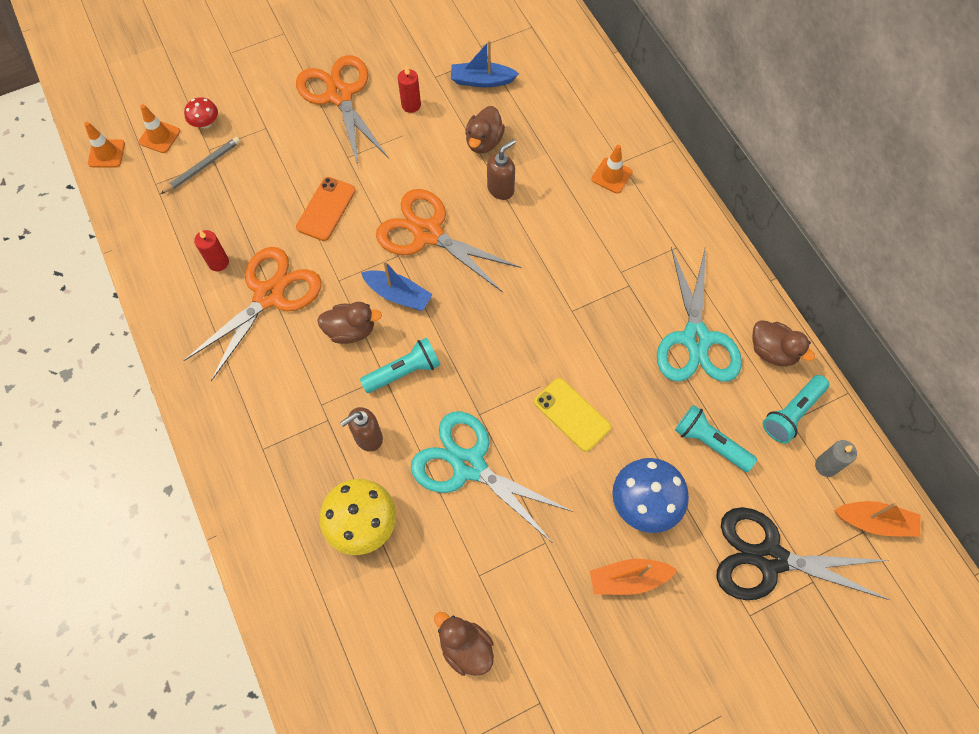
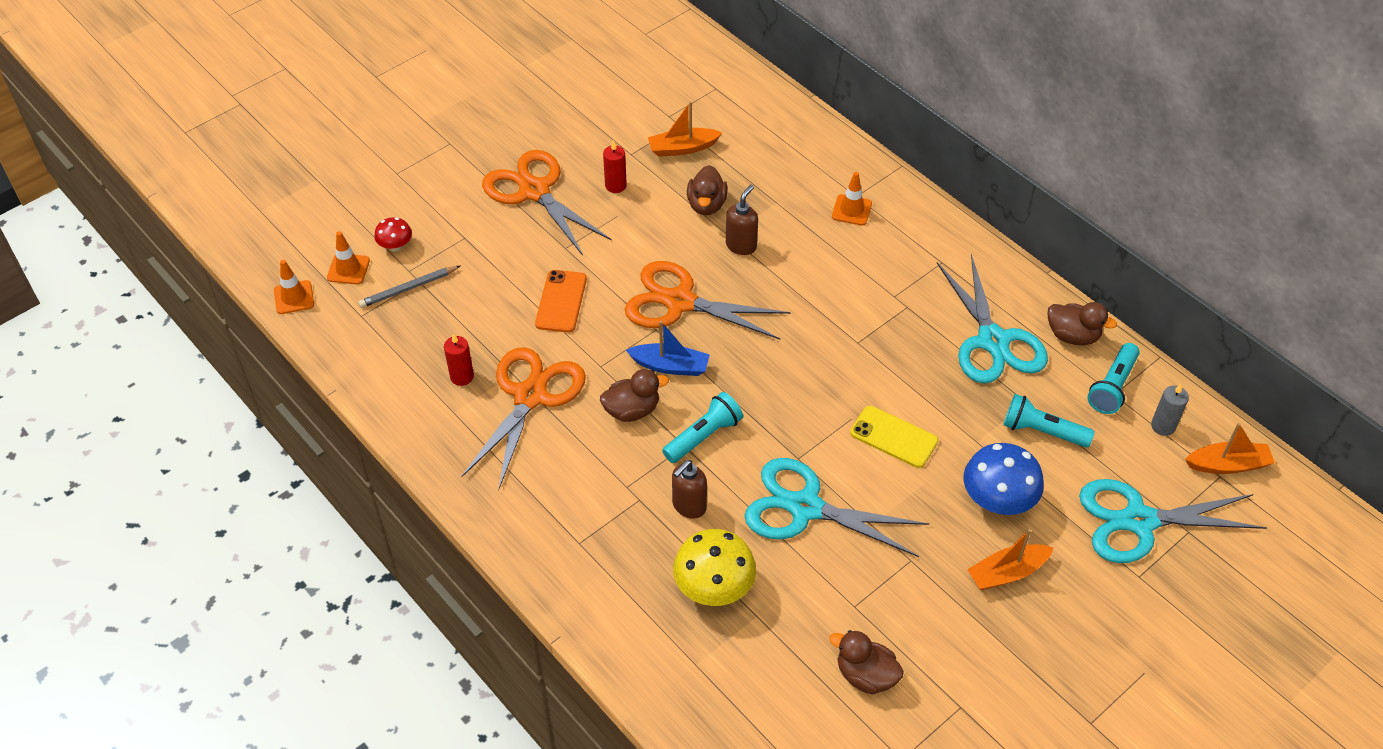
camera: 15 degrees left, 15 degrees down
(203, 166) = (408, 288): grey pencil -> grey pencil turned 150 degrees counterclockwise
(482, 80) = (682, 148): blue boat -> orange boat
(770, 558) = (1139, 521): black scissors -> turquoise scissors

